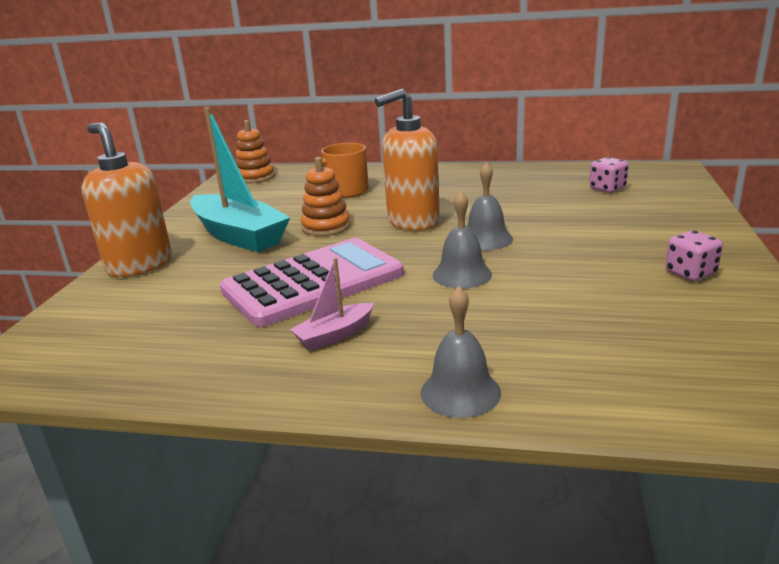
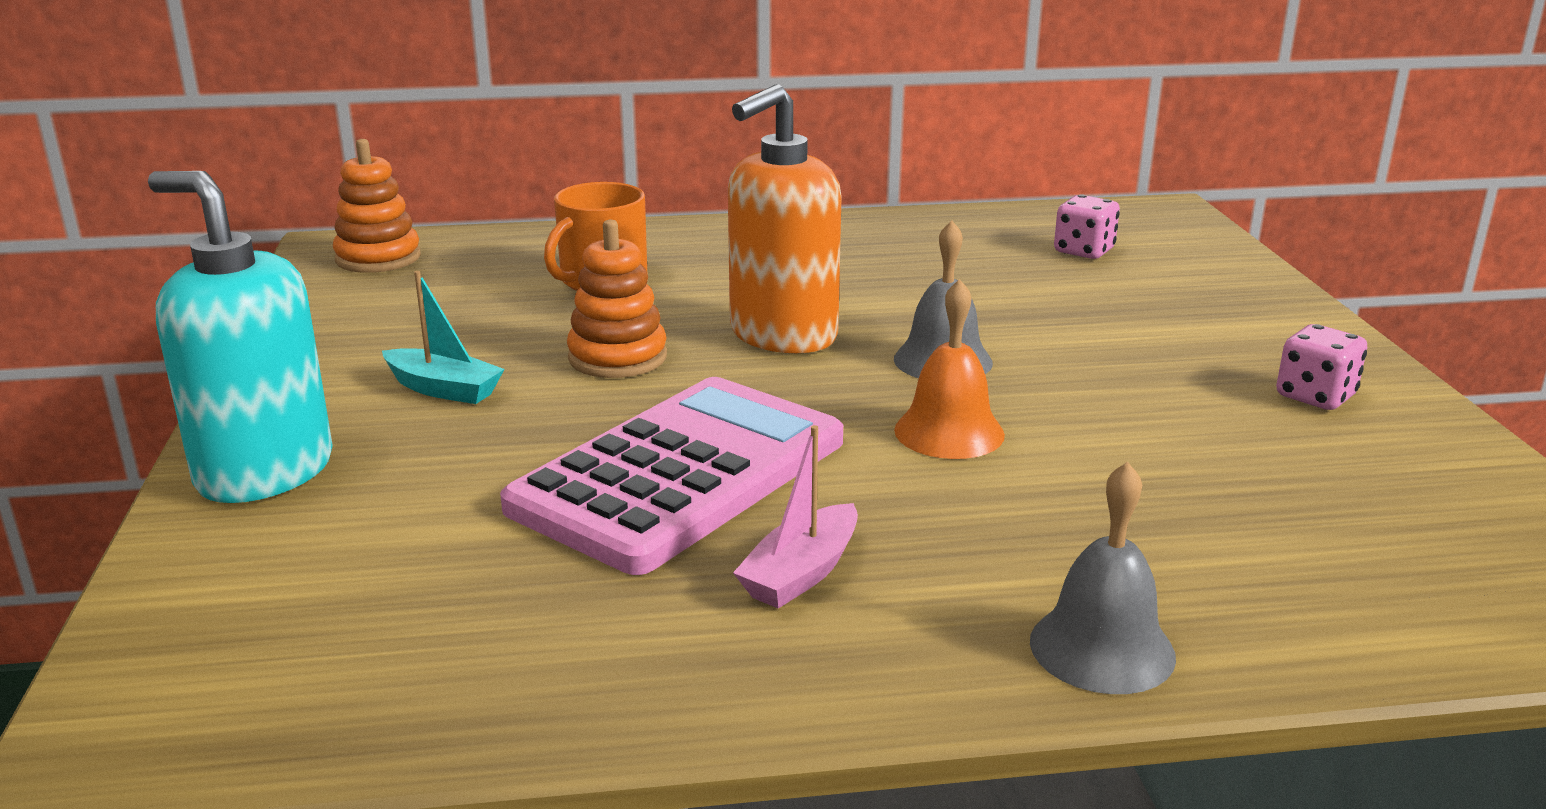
camera: 20 degrees left, 0 degrees up
(139, 265) = (264, 472): orange soap dispenser -> turquoise soap dispenser
(239, 236) = (444, 389): turquoise boat -> turquoise boat, size x0.47
(462, 274) = (949, 432): grey bell -> orange bell

